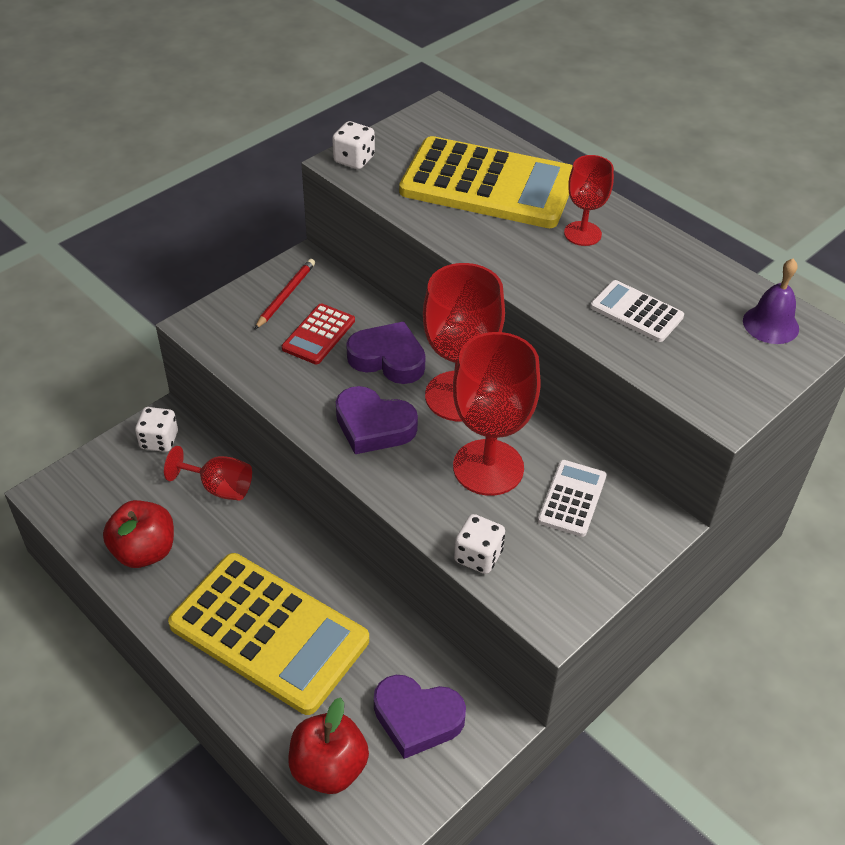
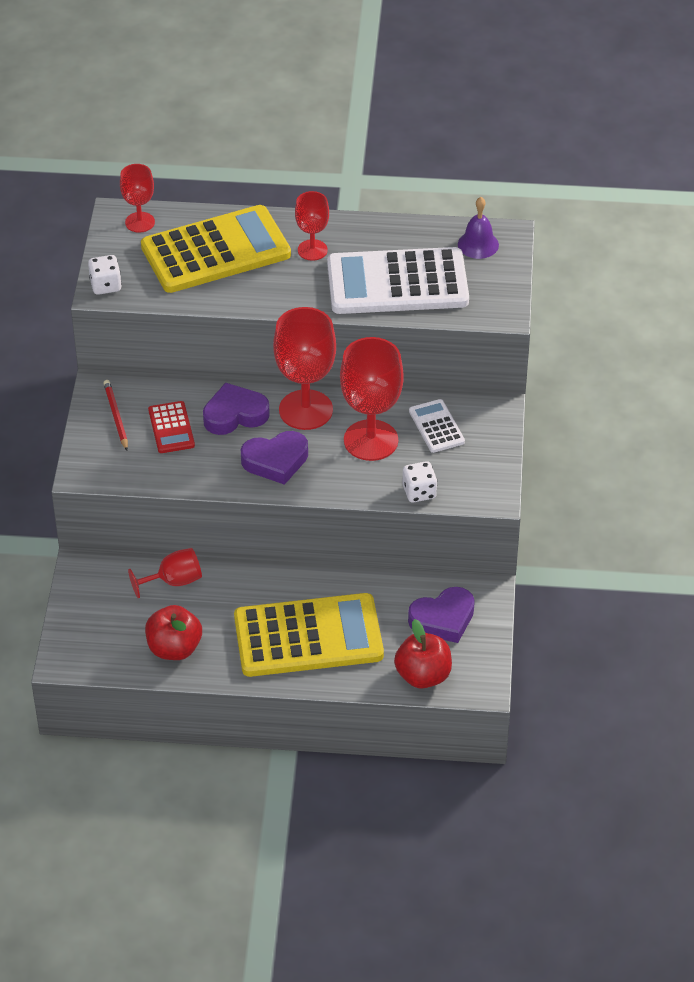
camera: 40 degrees left, 0 degrees up
(159, 440) = (95, 581): white dice -> none
(449, 127) = (140, 222): none -> red goblet
(636, 312) = (397, 283): white calculator -> white calculator, size x2.17

